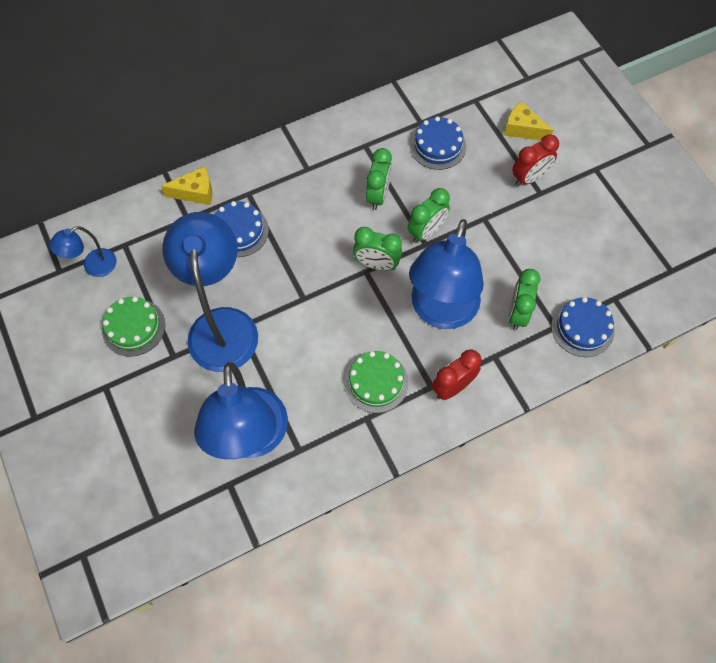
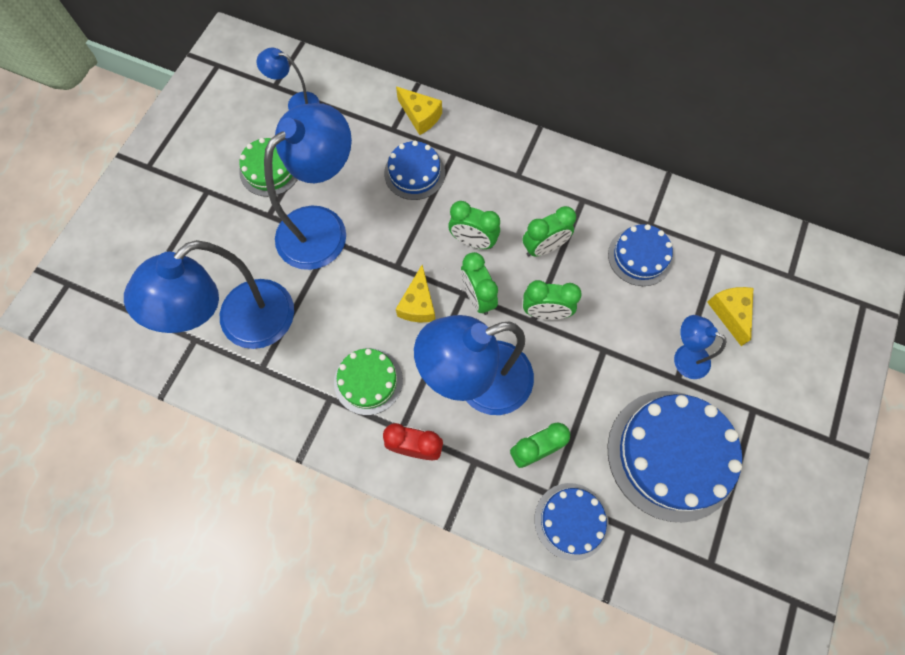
camera: 50 degrees right, 5 degrees up
(331, 235) = (473, 241): none -> green clock
(347, 306) = (418, 304): none -> yellow cheese
(529, 178) = (684, 357): red clock -> blue lamp
(586, 236) = (672, 454): none -> blue cake

